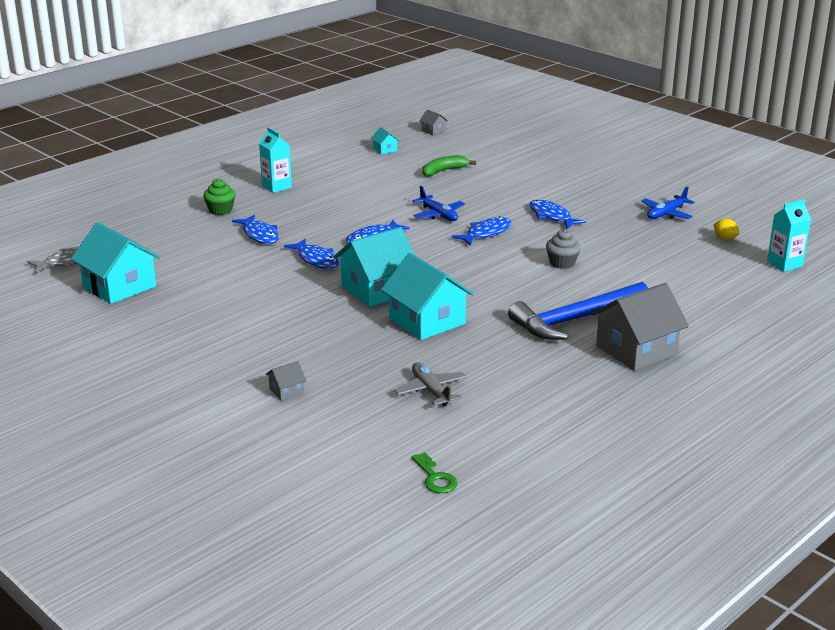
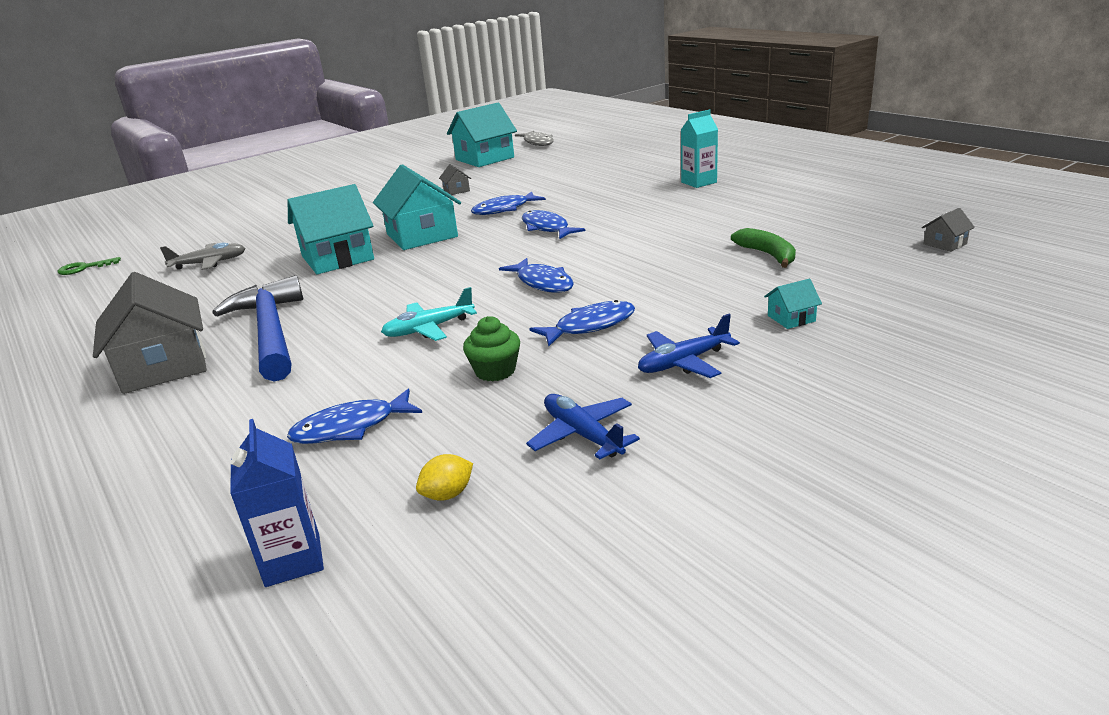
camera: 100 degrees right, 0 degrees up
(220, 210) = (635, 169): green cupcake -> green cupcake (495, 371)
(259, 235) = (571, 186): blue fish -> blue fish (351, 427)
(286, 391) = (269, 216): grey house -> grey house (456, 190)
(385, 149) = (842, 220): turquoise house -> turquoise house (791, 318)
(438, 215) = (609, 256): blue plane -> blue plane (683, 362)
(562, 263) = (429, 329): grey cupcake -> turquoise plane
(784, 264) = (293, 560): turquoise carton -> blue carton

